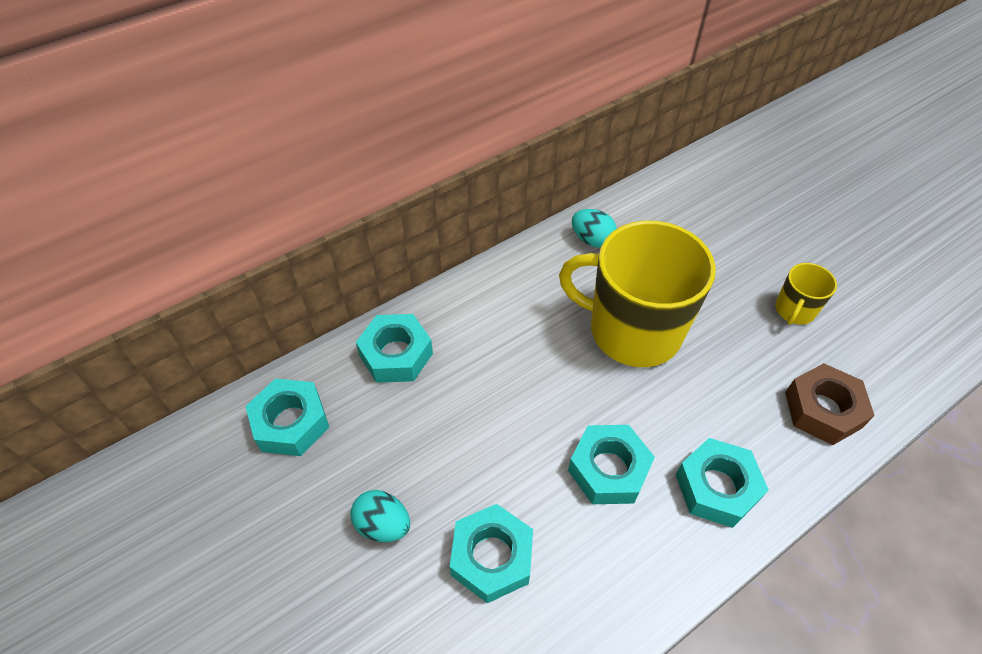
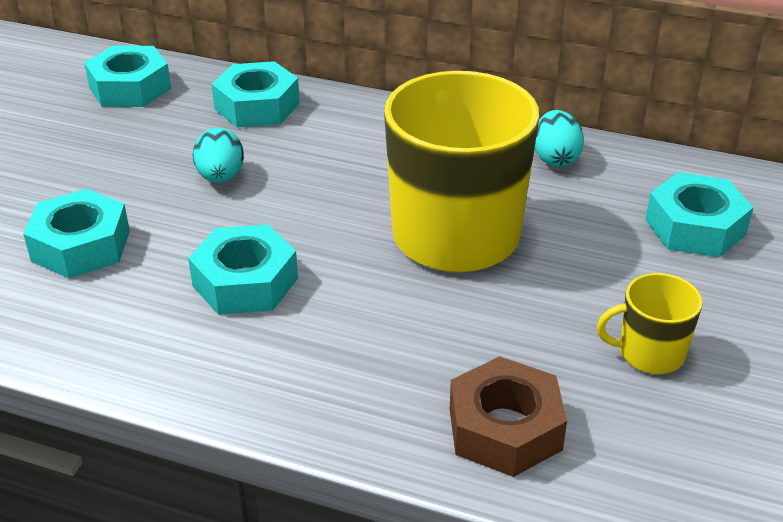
camera: 55 degrees right, 15 degrees down
(383, 525) = (67, 174): turquoise egg -> turquoise egg (220, 177)
(716, 487) = (294, 370): turquoise nut -> turquoise nut (695, 227)

